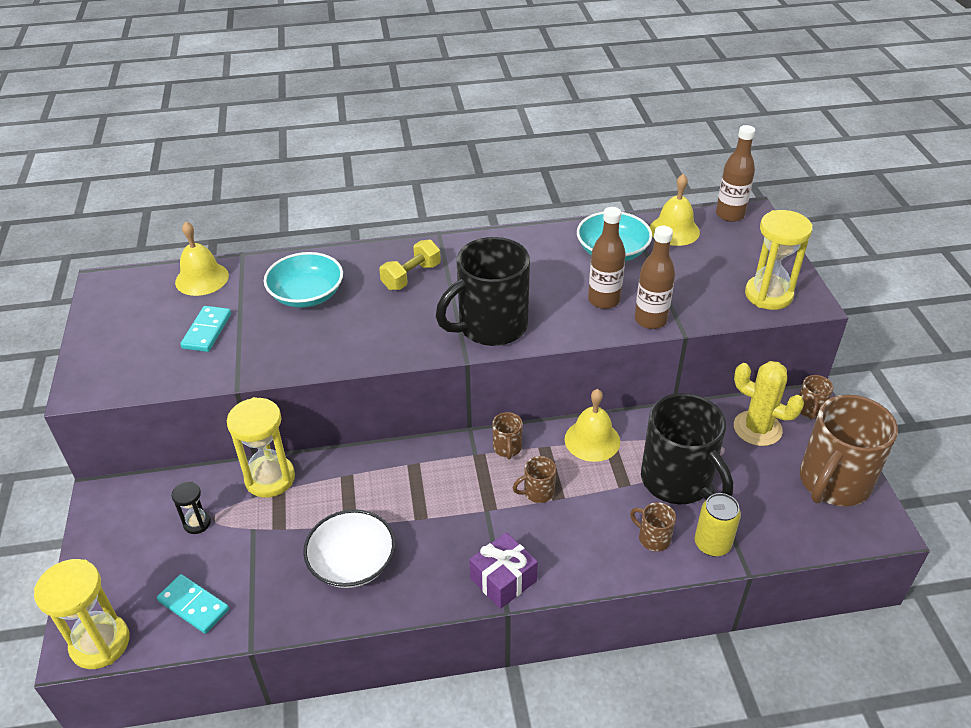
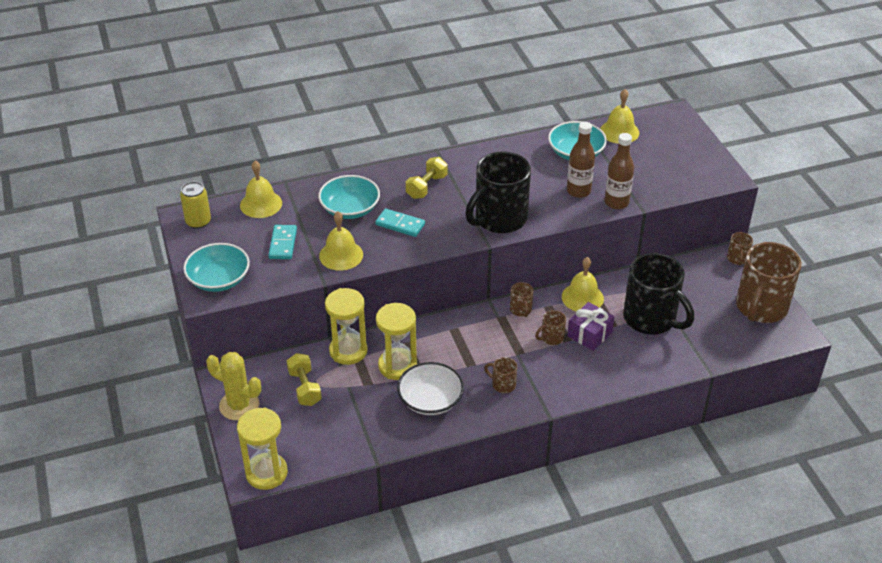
camera: 10 degrees left, 0 degrees up
(109, 369) = (219, 279): none -> turquoise bowl
(194, 605) = (325, 441): turquoise domino -> turquoise domino (400, 224)
(197, 523) = (305, 388): black hourglass -> yellow dumbbell
(273, 353) = (341, 255): none -> yellow bell
(503, 580) = (542, 398): purple gift -> purple gift (589, 334)
(653, 538) = (641, 359): brown mug -> brown mug (502, 384)
(712, 544) = (683, 358): yellow can -> yellow can (198, 222)
(730, 215) = (659, 115): brown bottle -> none
(757, 428) = (701, 276): yellow cactus -> yellow cactus (239, 405)
(768, 295) = (698, 175): yellow hourglass -> yellow hourglass (397, 366)

